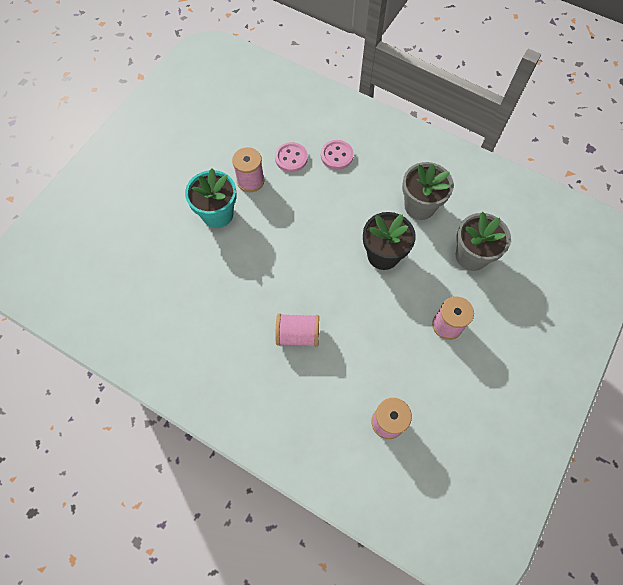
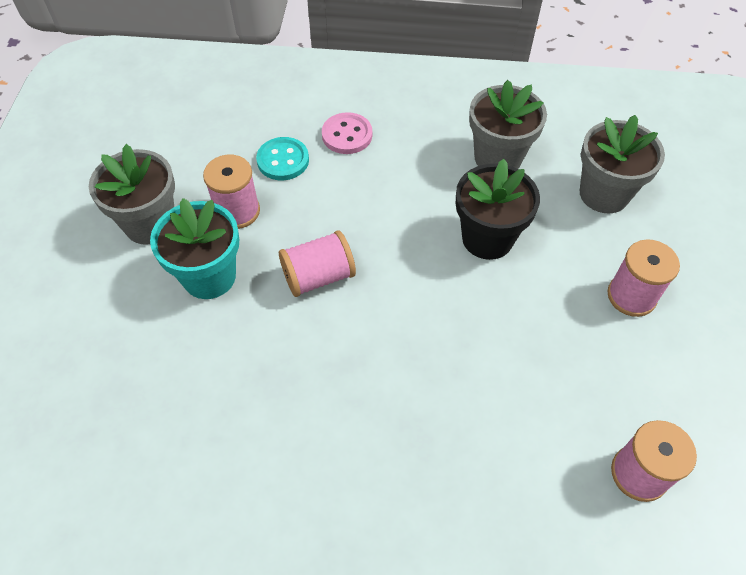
camera: 25 degrees left, 10 degrees down
(200, 169) = (150, 224): none -> grey flower pot
(291, 158) = (283, 160): pink button -> turquoise button
(298, 334) = (430, 402): pink spool -> pink spool (318, 276)

